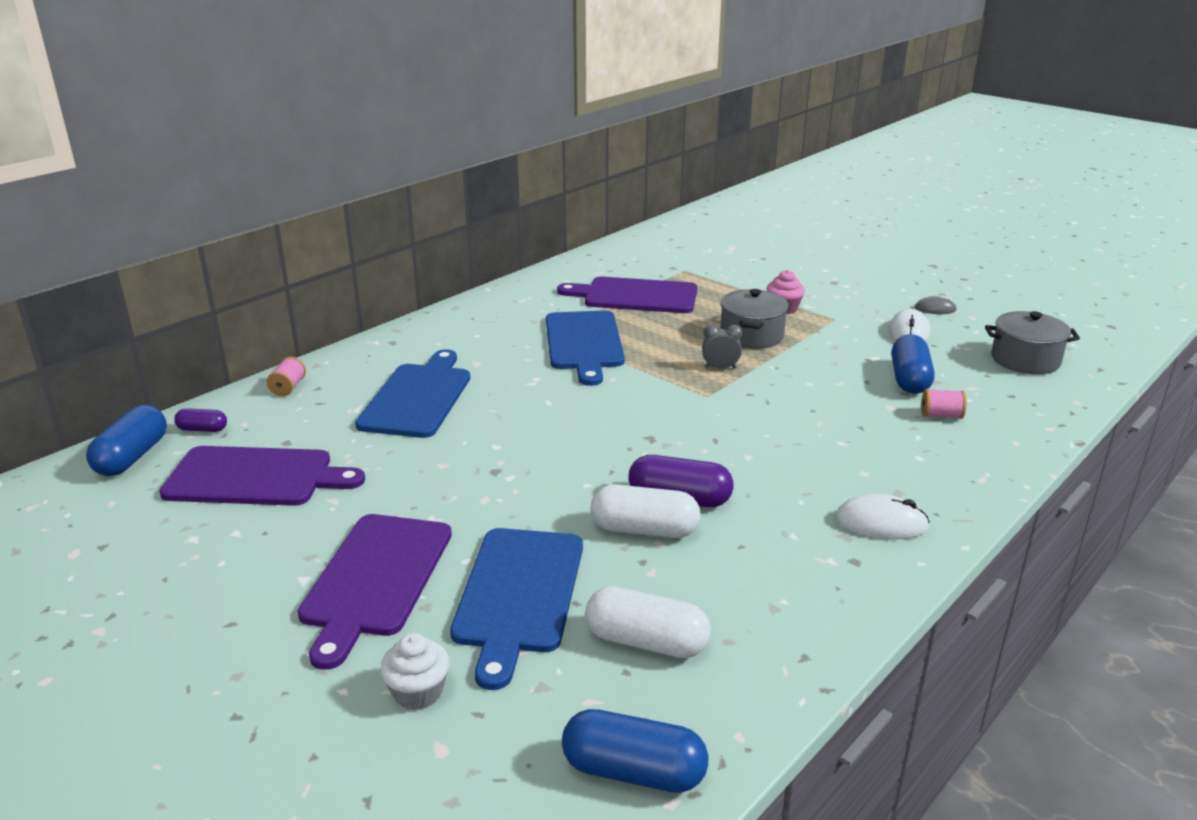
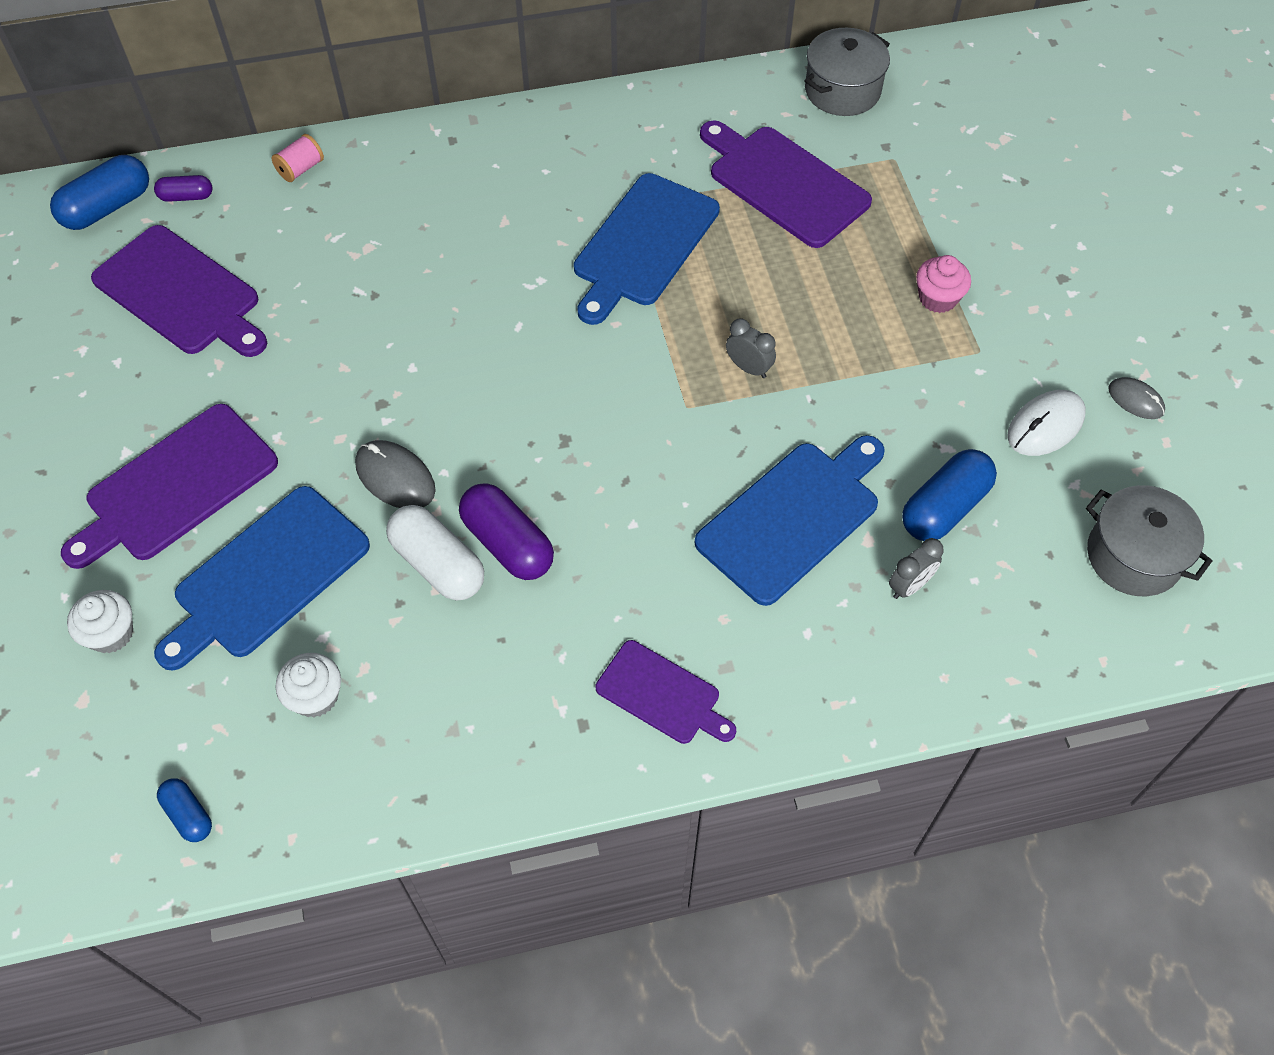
camera: 35 degrees right, 30 degrees up
(202, 429) = (186, 197): purple capsule -> purple capsule turned 45 degrees counterclockwise
(418, 397) = (403, 250): blue cutting board -> blue cutting board (793, 518)
(554, 501) = (395, 477): none -> grey mouse
(633, 771) = (188, 814): blue capsule -> blue capsule, size x0.55
(646, 642) = (315, 696): white capsule -> white cupcake
(751, 336) = (843, 330): grey pot -> grey pot (842, 90)
(881, 523) = (662, 695): white mouse -> purple cutting board
(941, 415) = (909, 586): pink spool -> grey clock

